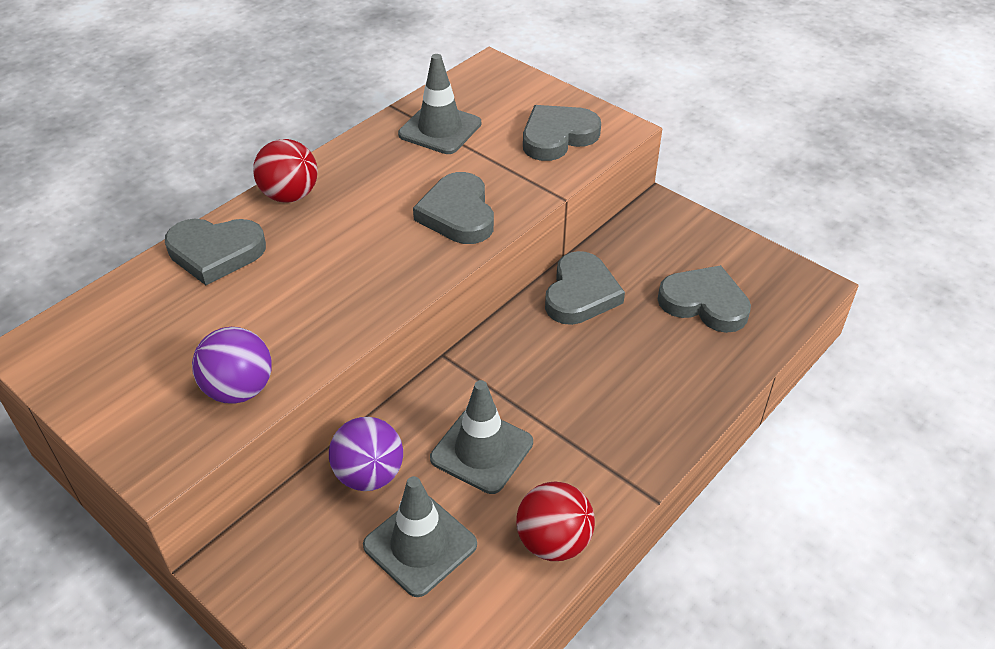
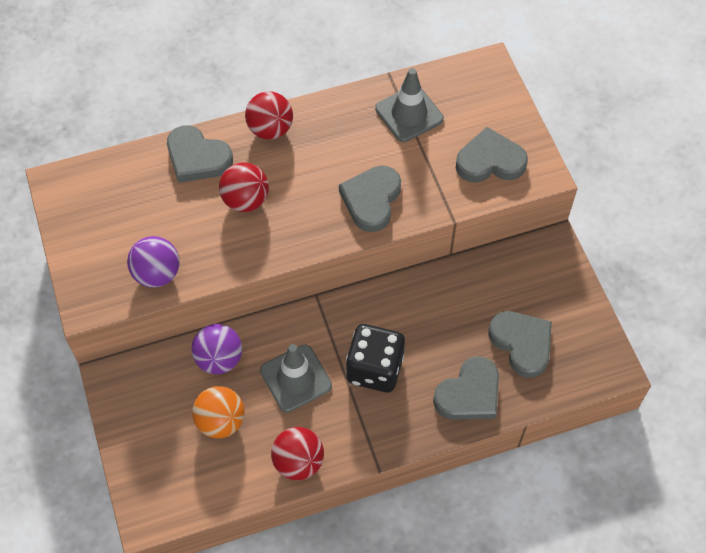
camera: 30 degrees right, 15 degrees up
(307, 270) = (246, 200): none -> red ball
(420, 545) = (221, 421): grey traffic cone -> orange ball
(568, 398) = (374, 369): none -> black dice
(581, 294) = (440, 292): grey heart -> grey heart (469, 394)

